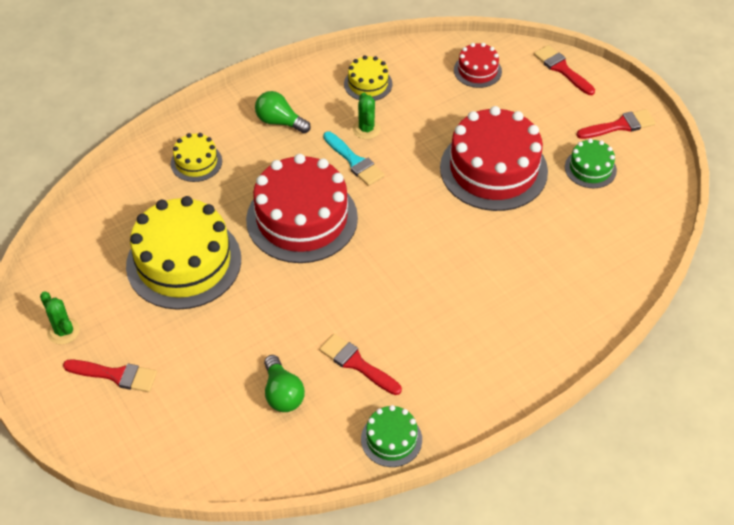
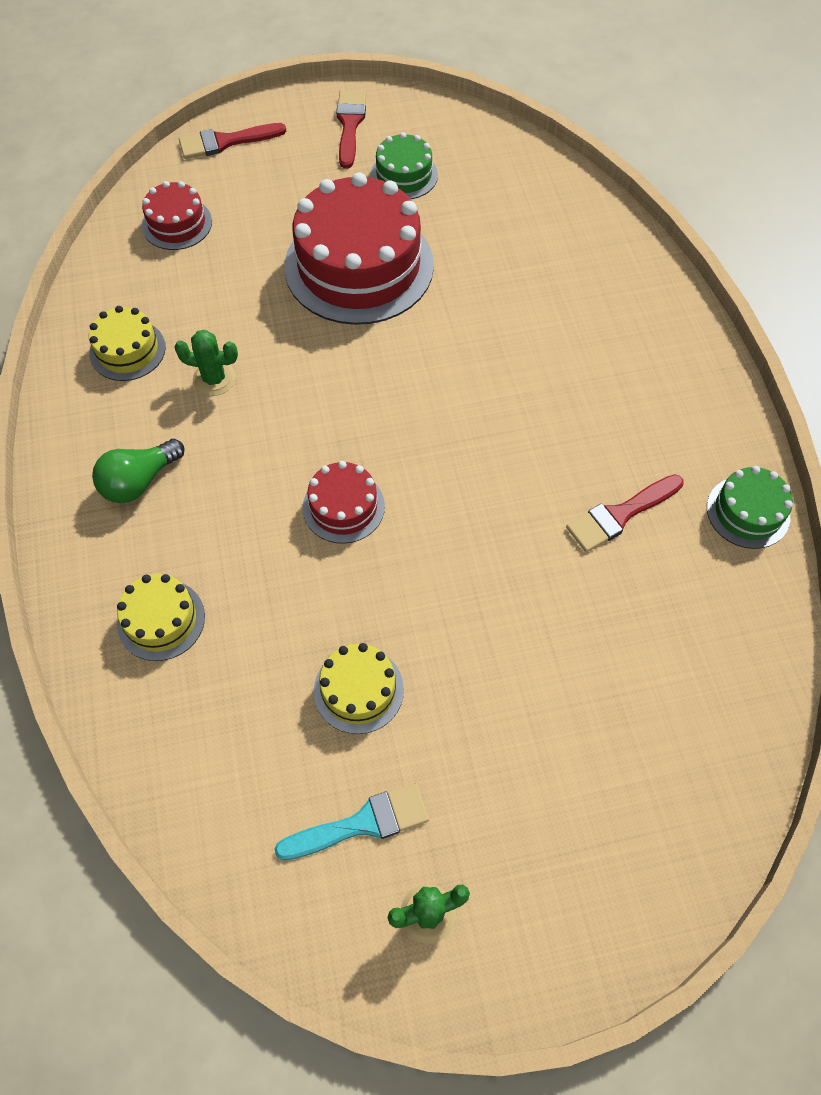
camera: 70 degrees left, 10 degrees up
(116, 375) = (543, 846): red brush -> none
(184, 262) = (358, 690): yellow cake -> yellow cake, size x0.48
(282, 393) = (643, 618): green light bulb -> none
(302, 218) = (343, 507): red cake -> red cake, size x0.48
(354, 161) = (267, 411): turquoise brush -> turquoise brush (362, 823)

